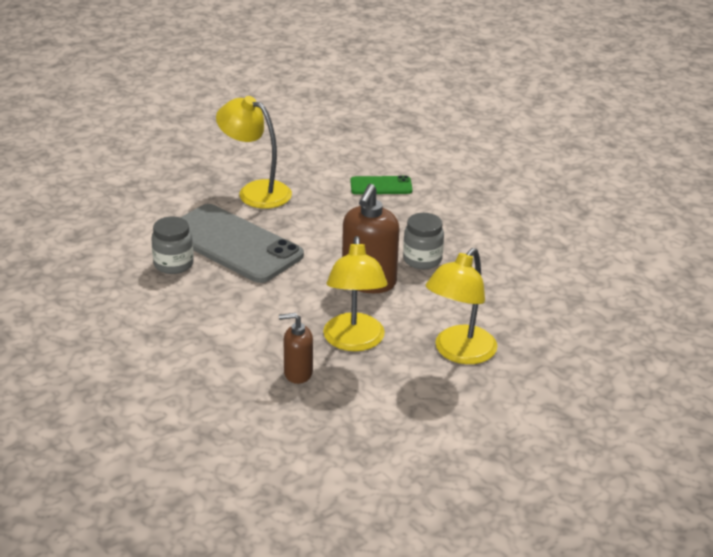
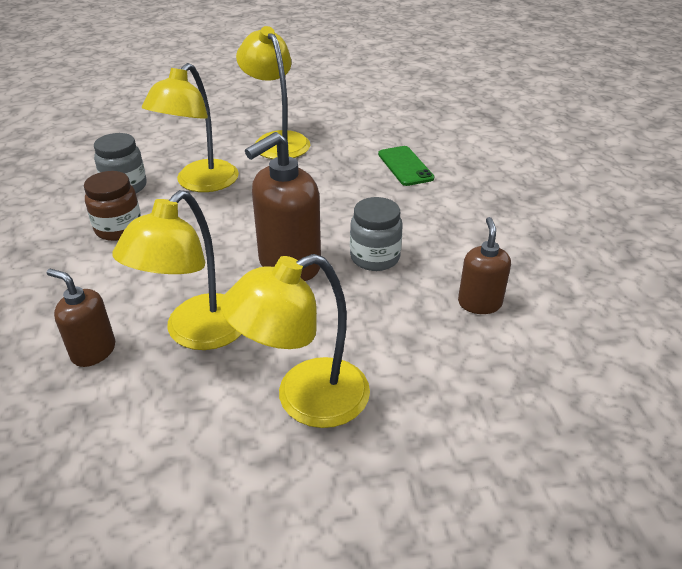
camera: 30 degrees right, 5 degrees up
(211, 296) = (119, 229): none -> brown jar
(233, 244) = (200, 183): grey phone -> yellow lamp
(381, 186) = (405, 166): green phone -> green phone turned 45 degrees clockwise
(513, 268) = (479, 303): none -> brown soap dispenser

